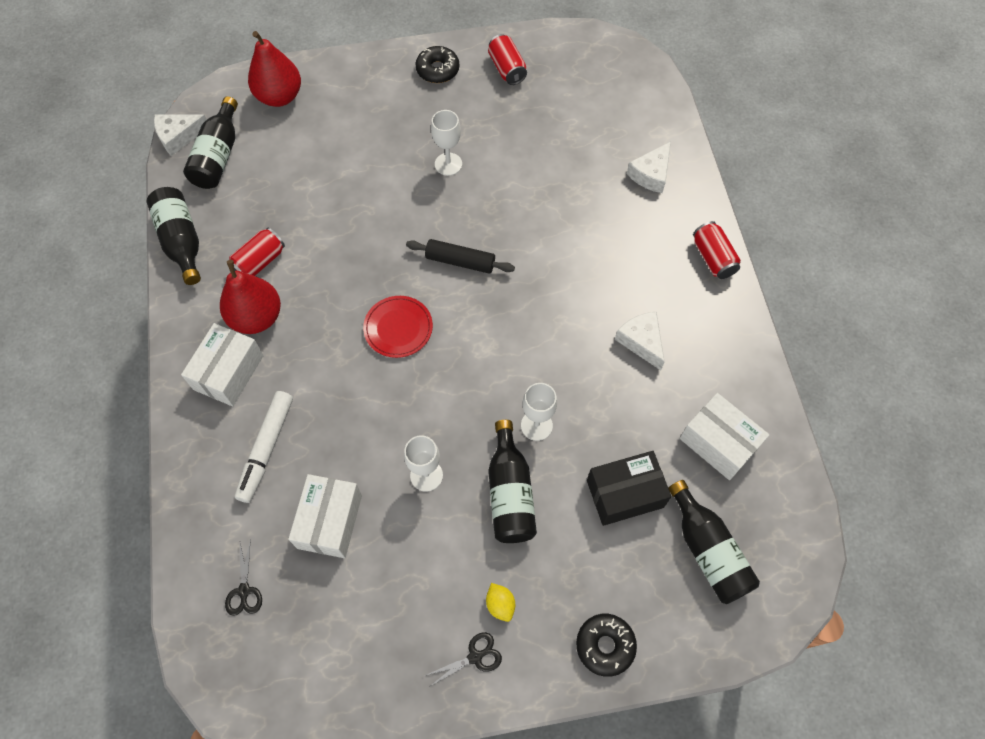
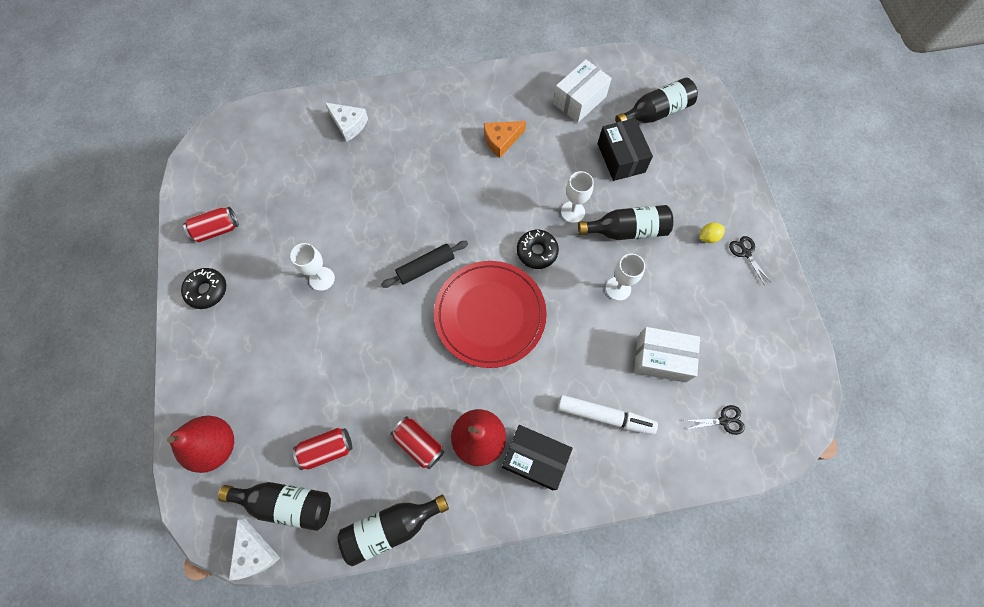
camera: 90 degrees left, 5 degrees up
(228, 372) = (535, 459): white box -> black box
(398, 328) = (490, 315): red plate -> red plate, size x1.89
(460, 261) = (426, 267): black rolling pin -> black rolling pin turned 45 degrees clockwise
(605, 645) = (725, 175): black donut -> black donut (537, 252)
(641, 341) = (501, 140): white cheese -> orange cheese
(713, 258) = (430, 90): red can -> red can (327, 449)

